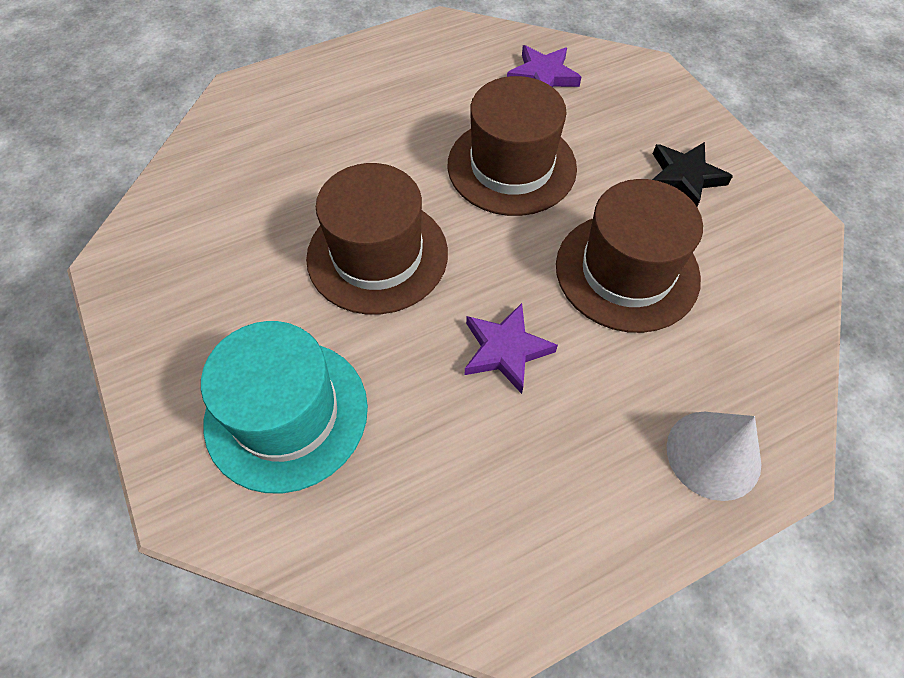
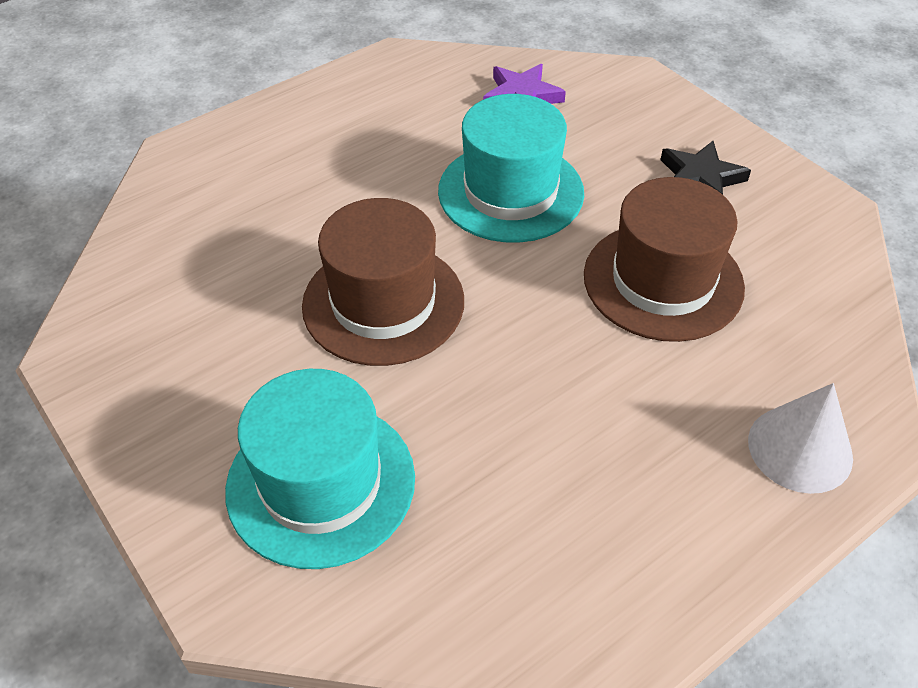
camera: 10 degrees left, 10 degrees down
(505, 350) = (551, 379): purple star -> none
(511, 166) = (510, 192): brown hat -> turquoise hat

